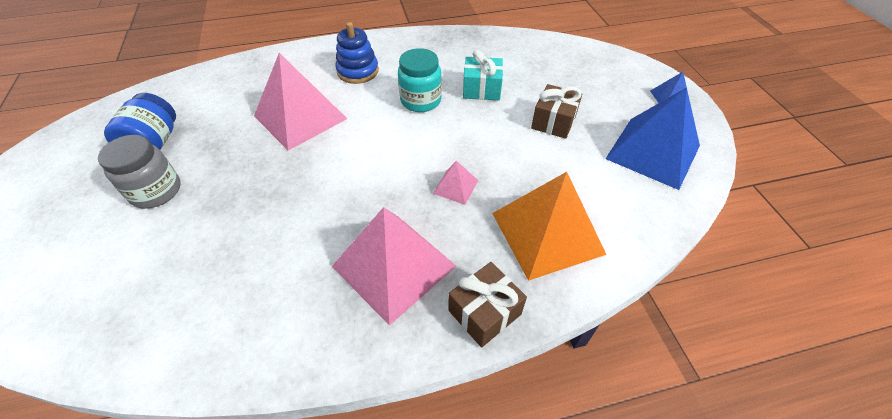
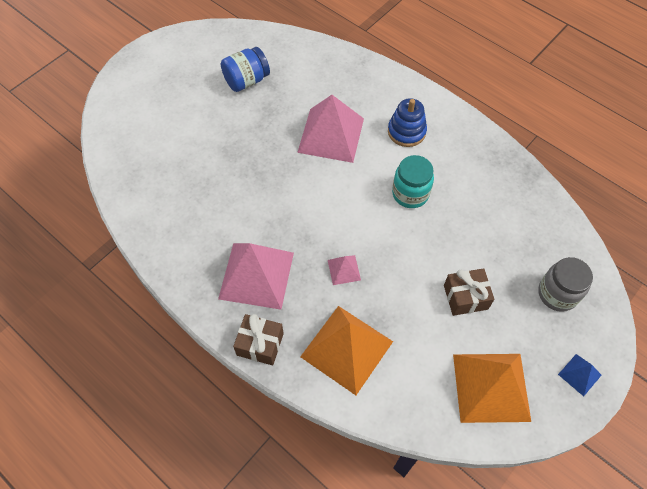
camera: 55 degrees right, 10 degrees up
(156, 191) = (216, 115): grey jar -> grey jar (557, 294)
(481, 89) = (460, 225): turquoise gift -> none
(653, 152) = (491, 387): blue pyramid -> orange pyramid

